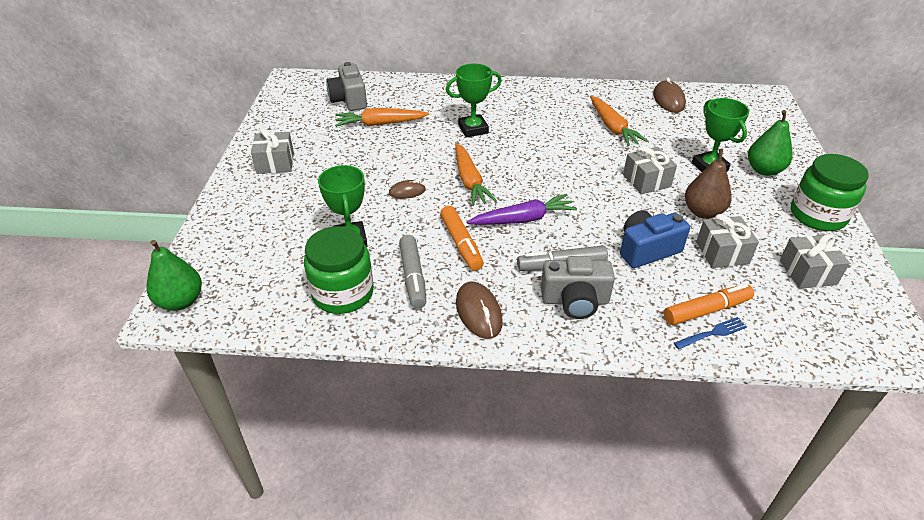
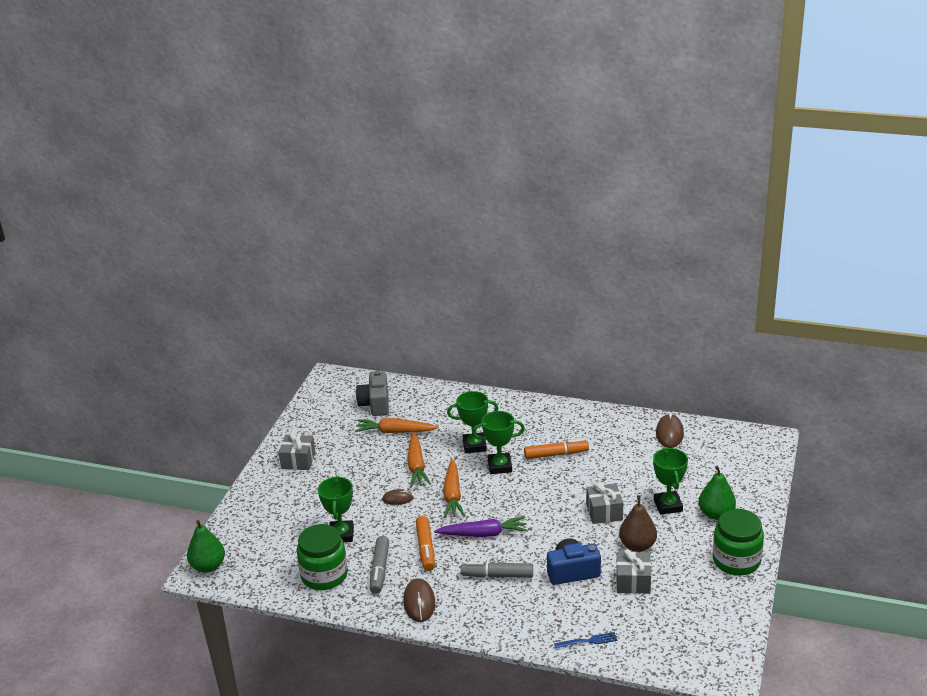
camera: 15 degrees right, 10 degrees down
(509, 146) = (499, 466): none -> green trophy
(575, 301) = (495, 603): grey camera -> none
(613, 127) = (601, 457): orange carrot -> orange carrot (416, 466)
(706, 310) = (593, 624): orange marker -> orange marker (556, 454)
(807, 272) = (694, 606): grey gift -> none

